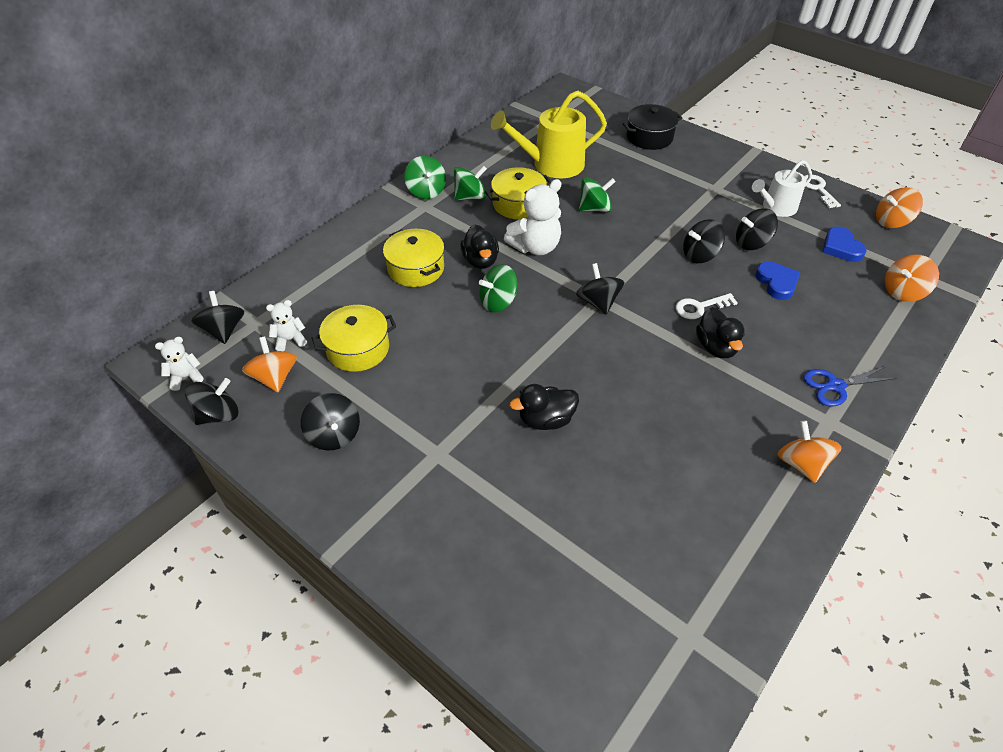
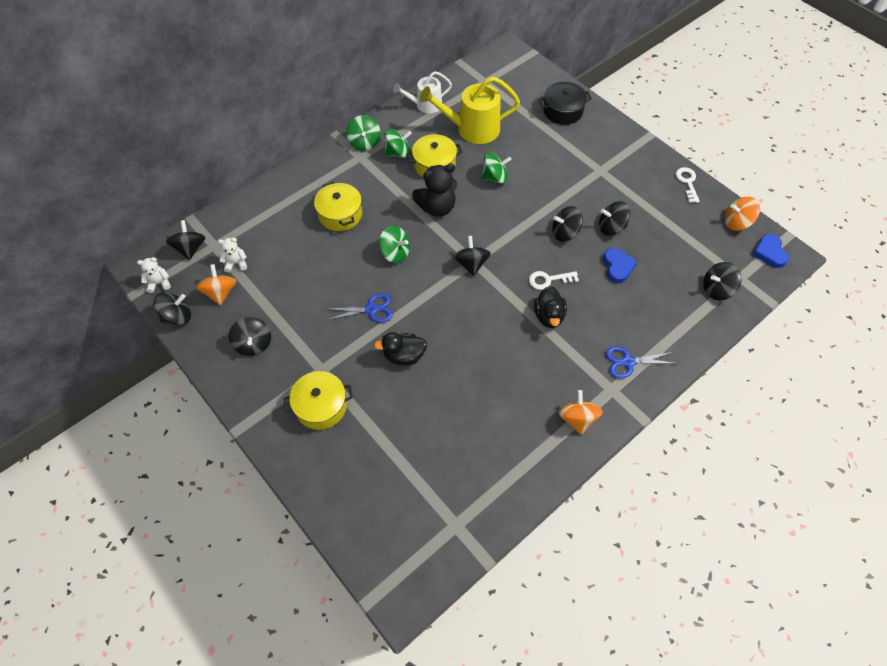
camera: 10 degrees right, 10 degrees up
(358, 349) = (283, 278): yellow pot -> yellow pot (321, 406)
(480, 261) = (391, 214): black duck -> none
(485, 370) = (371, 309): none -> blue scissors
(498, 302) = (395, 253): green spinning top -> green spinning top turned 135 degrees counterclockwise
(535, 247) = (437, 207): white teddy bear -> black teddy bear
(776, 207) = (644, 196): white watering can -> white watering can (425, 105)
(841, 248) = (683, 242): blue heart -> blue heart (769, 252)
(903, 292) = (716, 289): orange spinning top -> black spinning top

